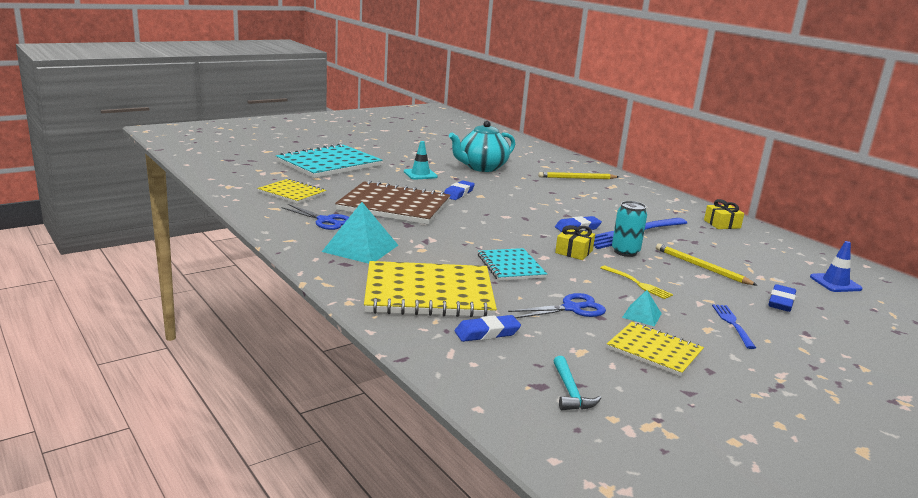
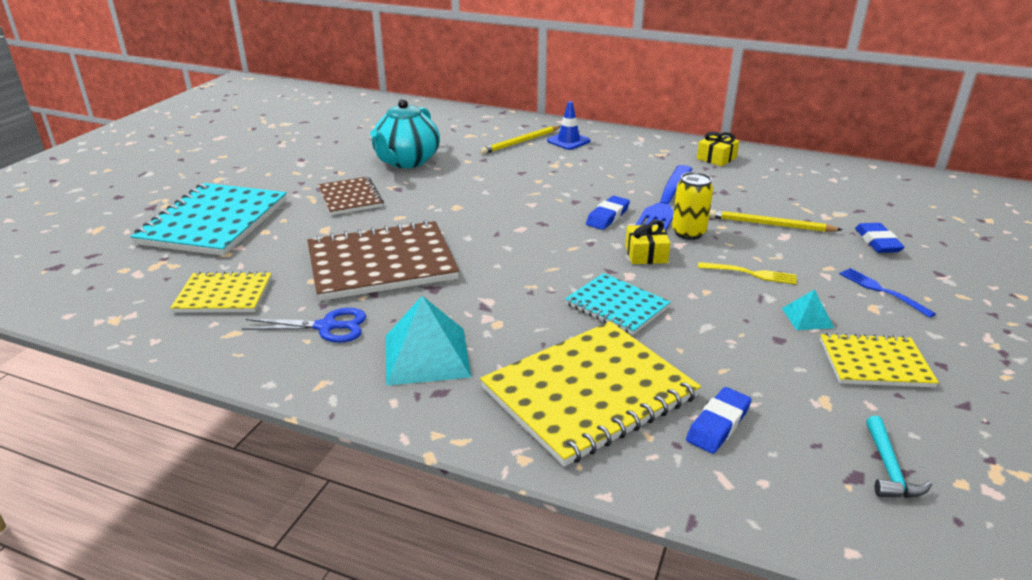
camera: 30 degrees left, 10 degrees up
(420, 174) = (350, 198): turquoise traffic cone -> brown notebook
(458, 193) = (429, 213): blue eraser -> none
(570, 392) = (889, 468): turquoise hammer -> turquoise hammer turned 45 degrees clockwise
(571, 308) = (743, 341): blue scissors -> none
(625, 252) = (688, 233): turquoise can -> yellow can
(835, 283) = (881, 198): blue traffic cone -> blue traffic cone (568, 141)

